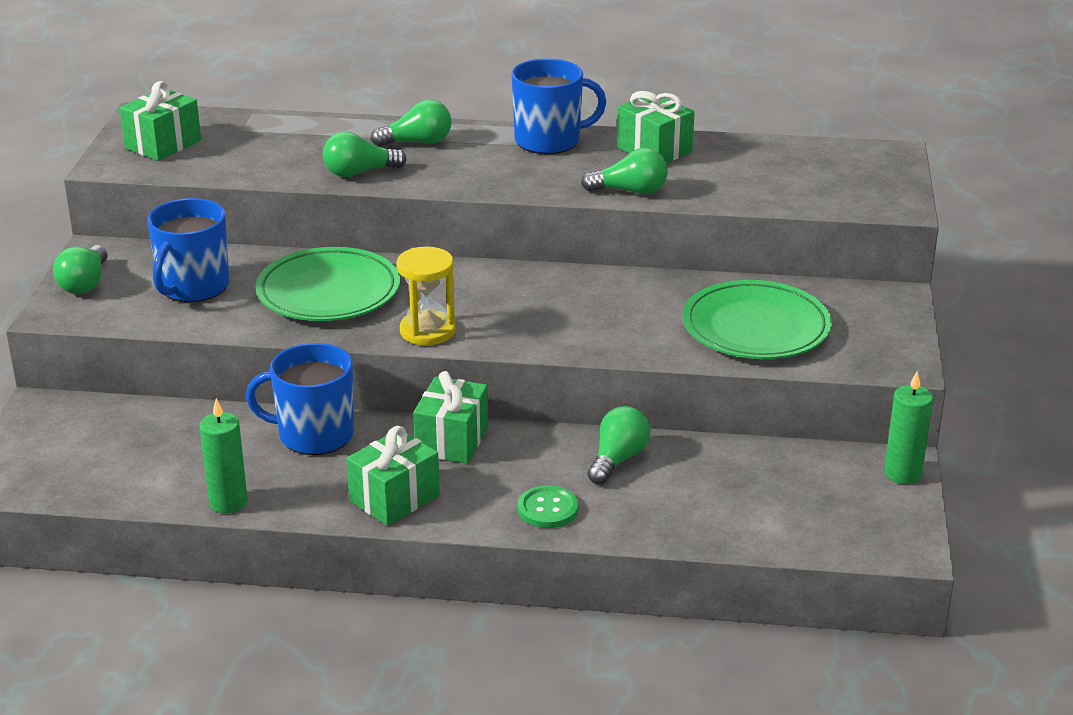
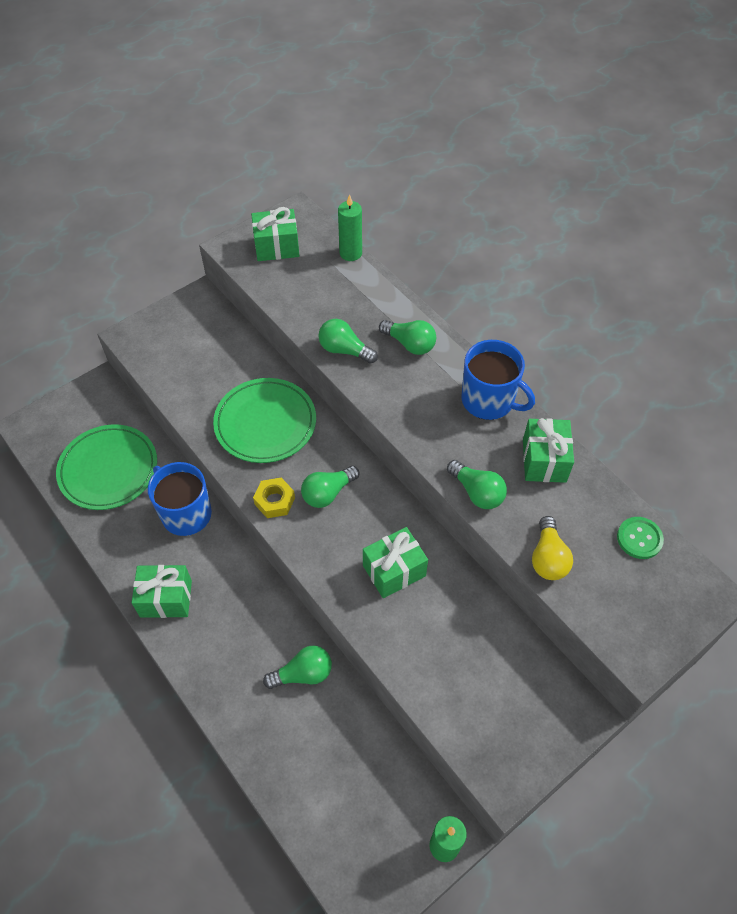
camera: 45 degrees right, 25 degrees up
(85, 283) = (166, 322): green light bulb -> green light bulb (328, 493)
(193, 287) = (209, 365): blue mug -> none
(228, 502) = (96, 531): green candle -> green candle (350, 253)
(427, 331) = (274, 501): yellow hourglass -> yellow nut
(452, 440) = (241, 578): green gift -> green gift (394, 570)
(548, 509) = (224, 679): green button -> green button (639, 538)
(748, 195) = (548, 558): none -> yellow light bulb
(756, 327) = (456, 662): green plate -> green plate (108, 470)

